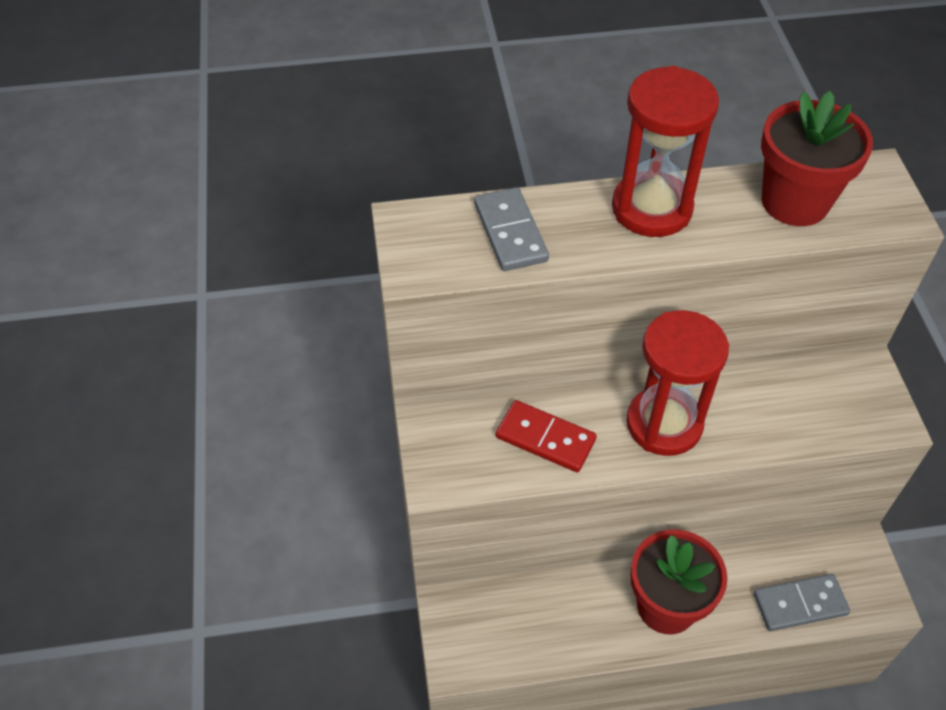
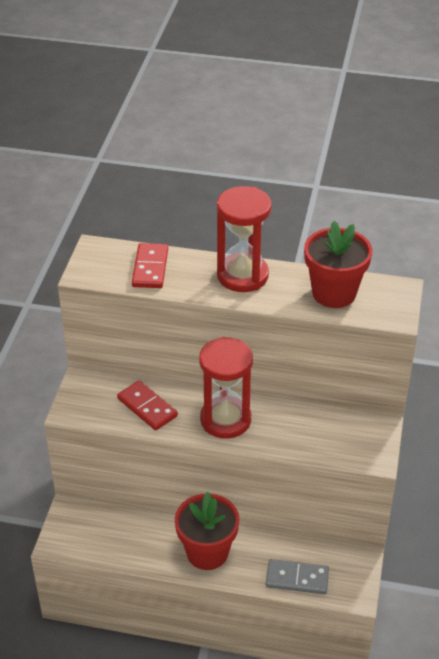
camera: 20 degrees right, 10 degrees down
(510, 232) = (150, 268): grey domino -> red domino

